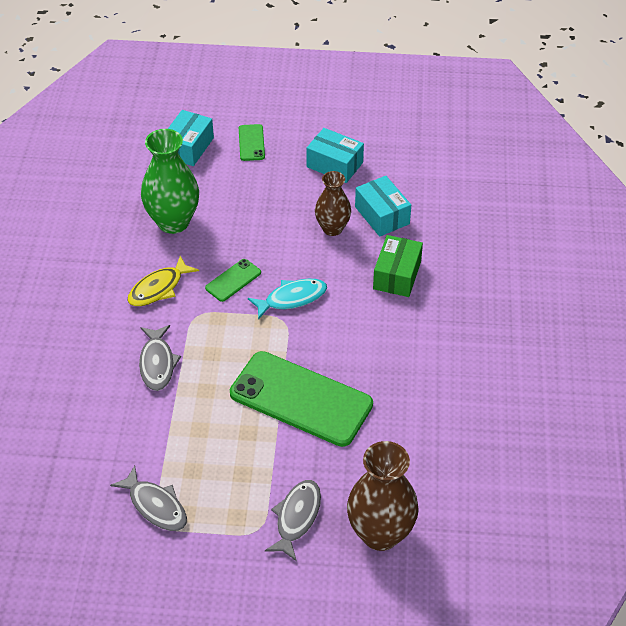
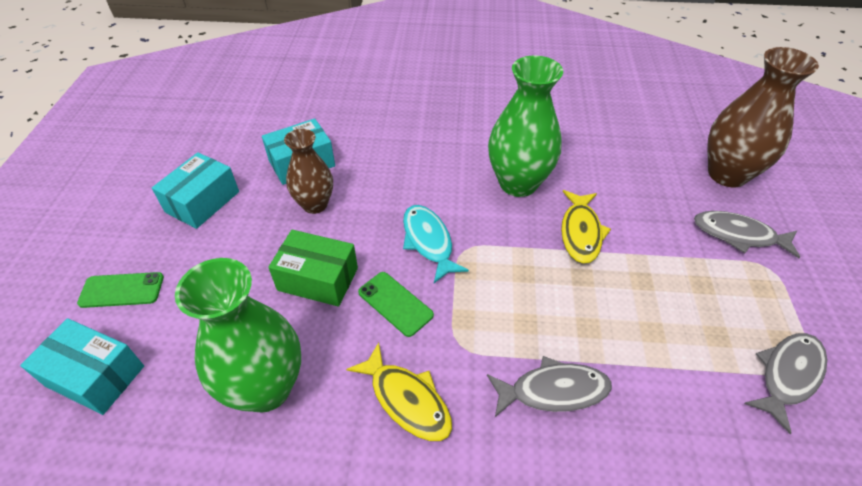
camera: 90 degrees left, 0 degrees up
(301, 399) = (580, 232): green phone -> yellow fish
(361, 361) = (518, 183): none -> green vase
(397, 275) = (395, 154): green box -> green box (318, 279)

